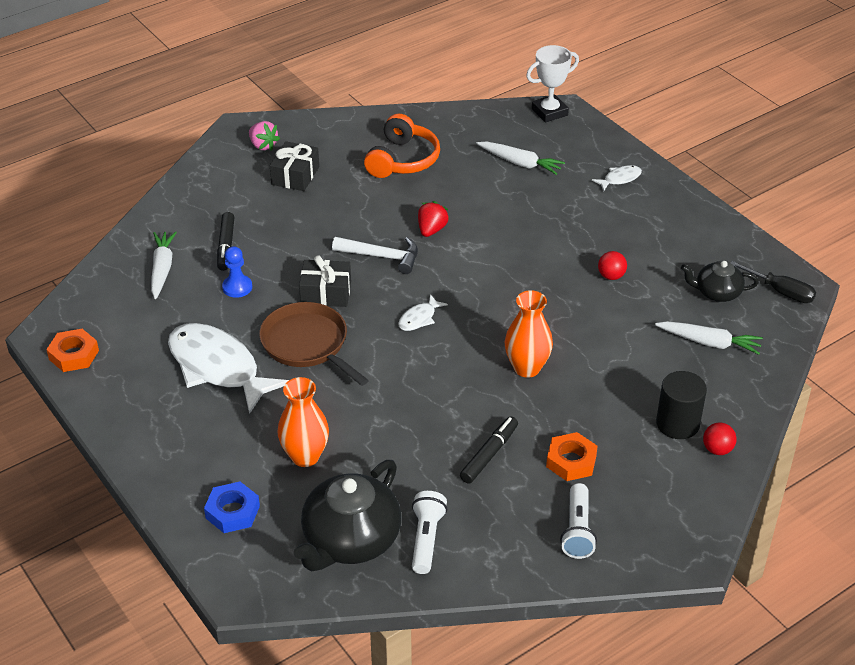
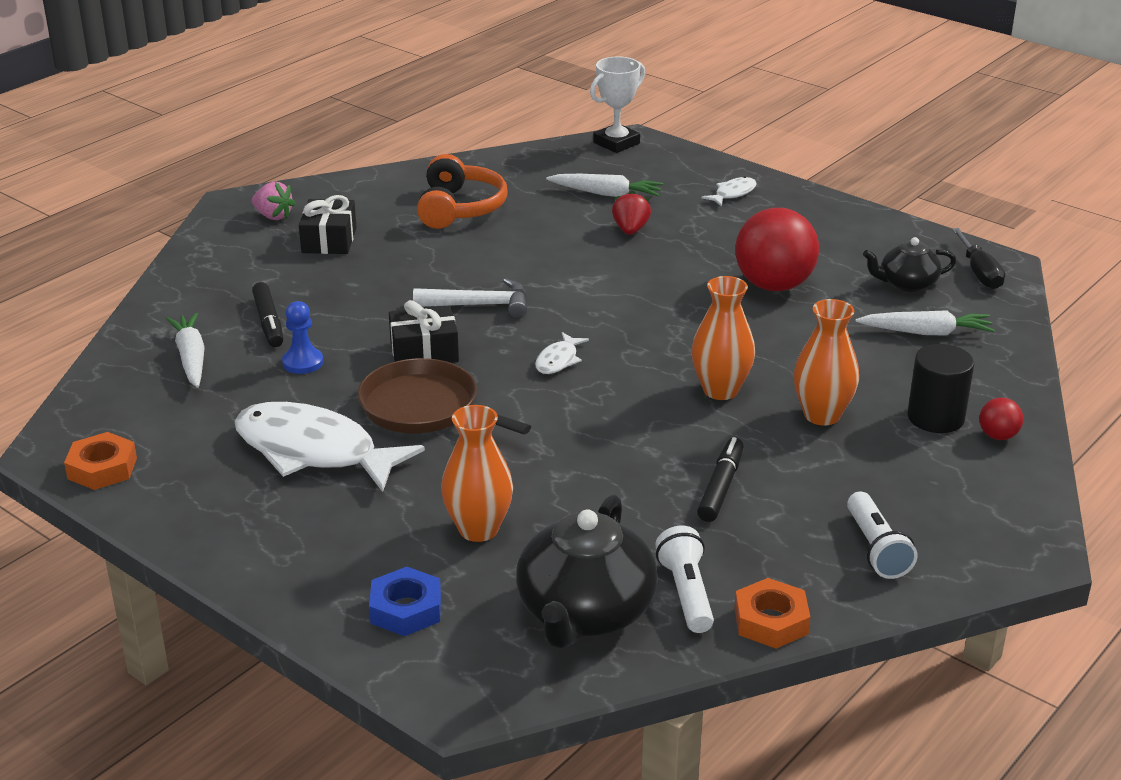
camera: 15 degrees left, 10 degrees down
(431, 230) = (530, 271): red strawberry -> red strawberry (630, 230)
(571, 461) = (828, 477): orange nut -> orange nut (771, 621)
(592, 405) = (822, 415): none -> orange vase
(611, 276) = (773, 285): red ball -> red ball, size x2.25
(780, 291) = (979, 272): black screwdriver -> black screwdriver turned 60 degrees clockwise

